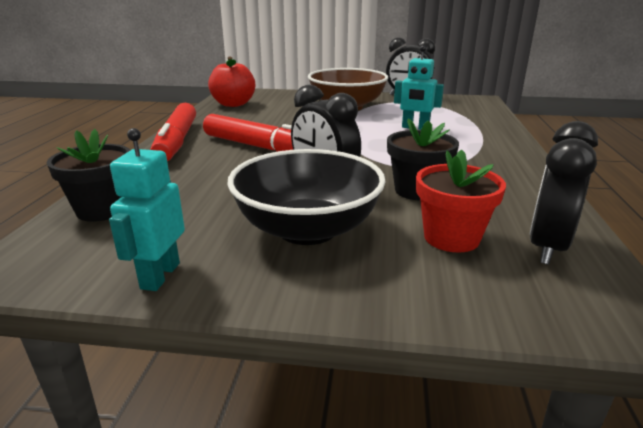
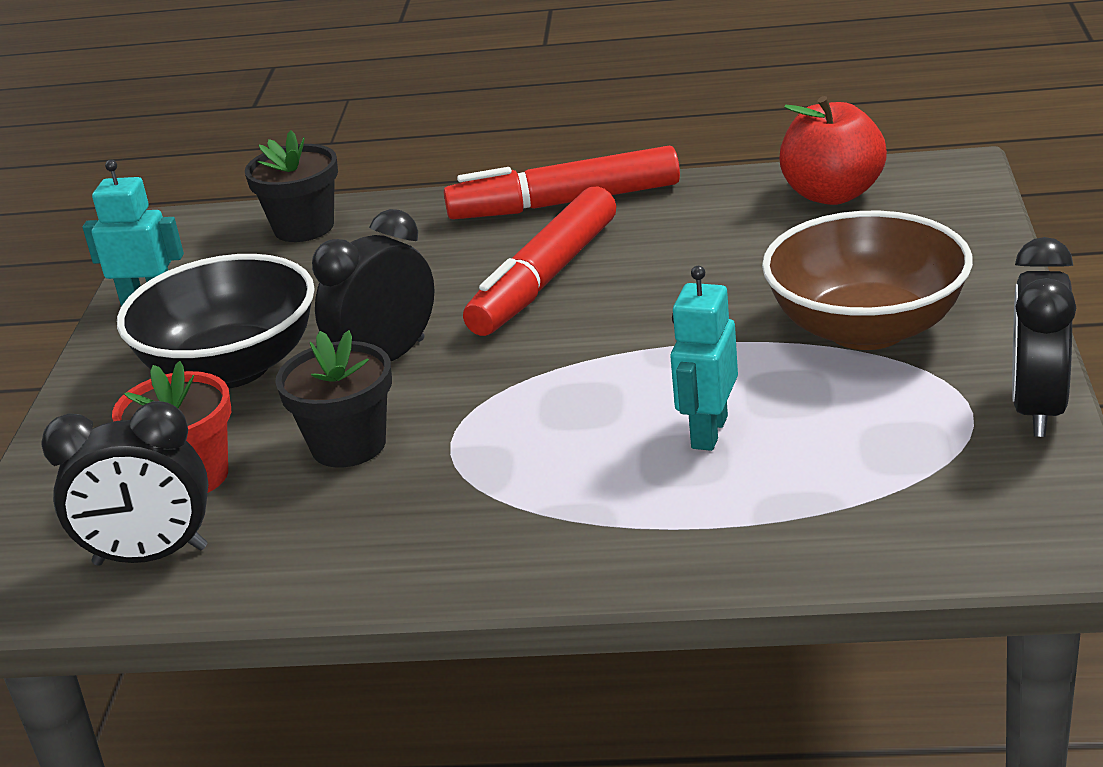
camera: 90 degrees right, 5 degrees up
(547, 247) = (151, 556): black clock -> black clock turned 150 degrees clockwise

